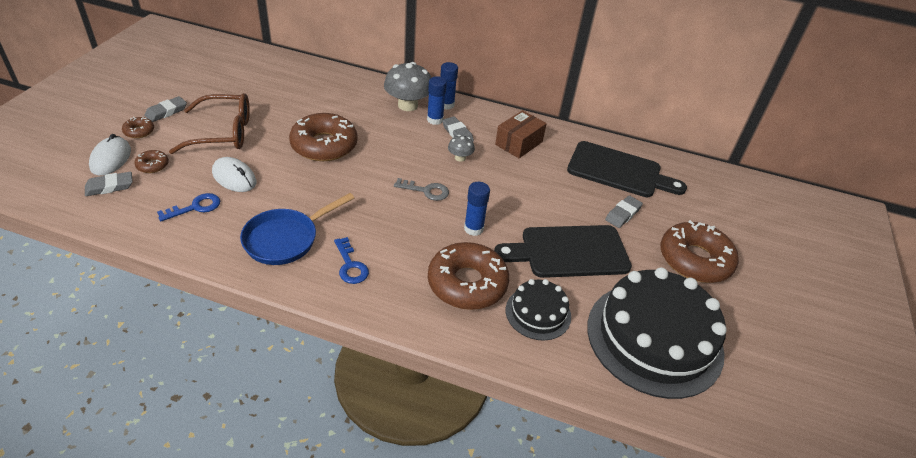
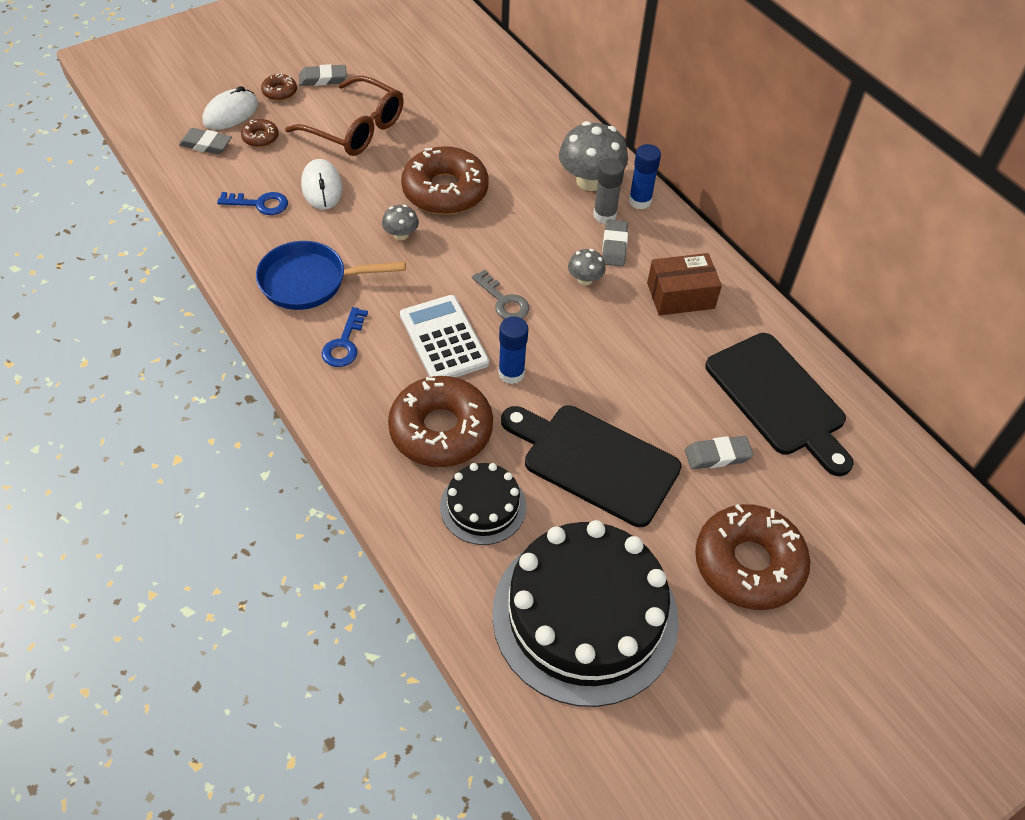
camera: 40 degrees right, 10 degrees up
(321, 182) = (401, 235): none -> grey mushroom
(413, 230) = (443, 339): none -> white calculator
(435, 120) = (604, 215): blue glue stick -> grey glue stick

